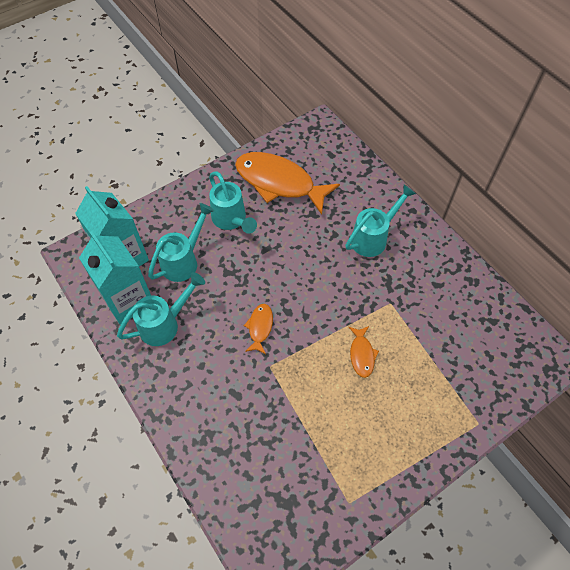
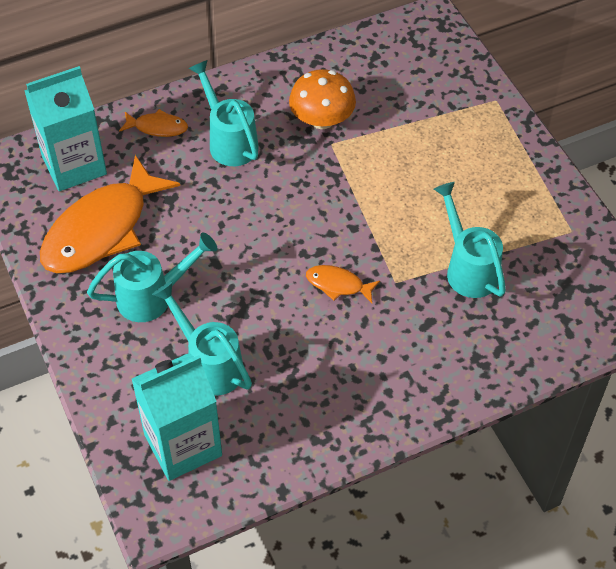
camera: 80 degrees left, 5 degrees down
(128, 300) = (261, 441): turquoise carton -> turquoise carton (74, 165)
(165, 324) = (310, 395): turquoise watering can -> turquoise watering can (467, 267)
(362, 354) = (396, 185): orange fish -> orange fish (157, 127)
(412, 293) = (322, 119): none -> orange mushroom

